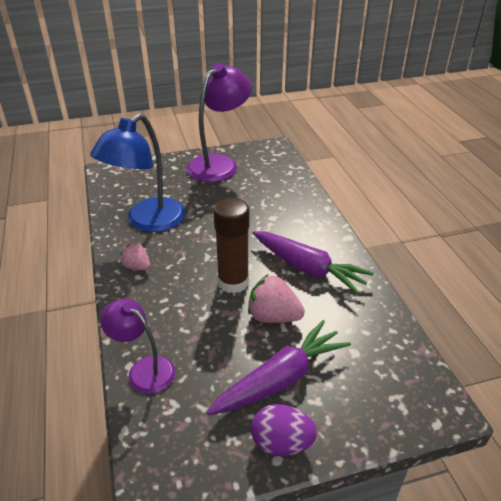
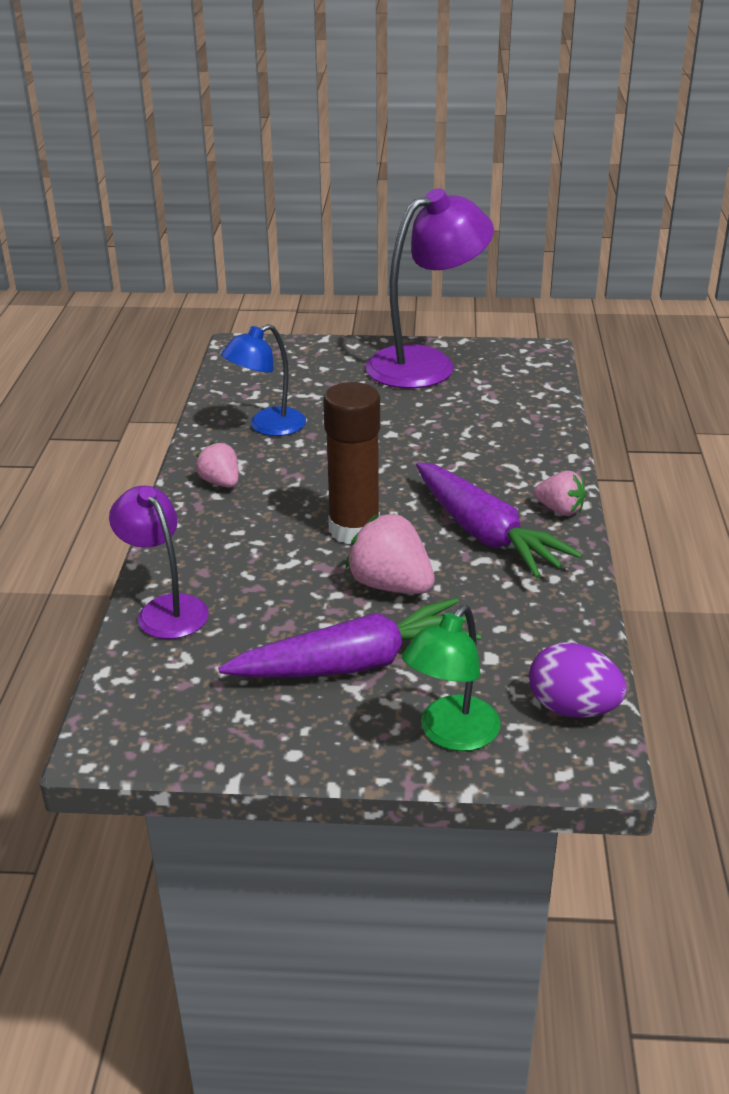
camera: 20 degrees right, 5 degrees down
(147, 222) = (267, 426): blue lamp -> blue lamp, size x0.58
(282, 443) = (311, 737): purple egg -> purple egg (572, 708)
(339, 243) = (559, 510): none -> pink strawberry
(361, 415) = (451, 734): none -> green lamp

